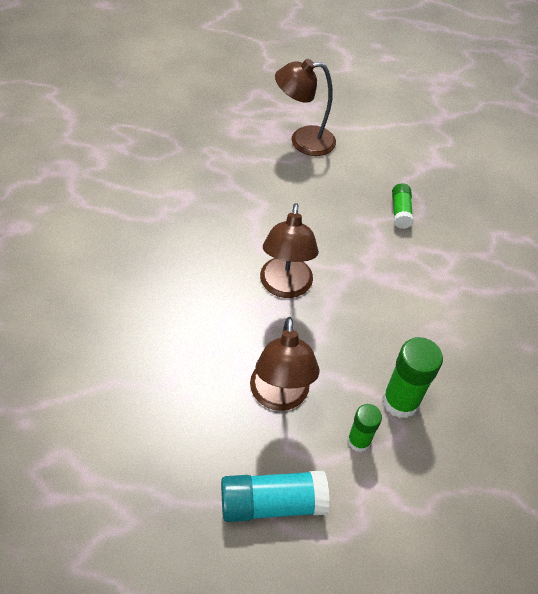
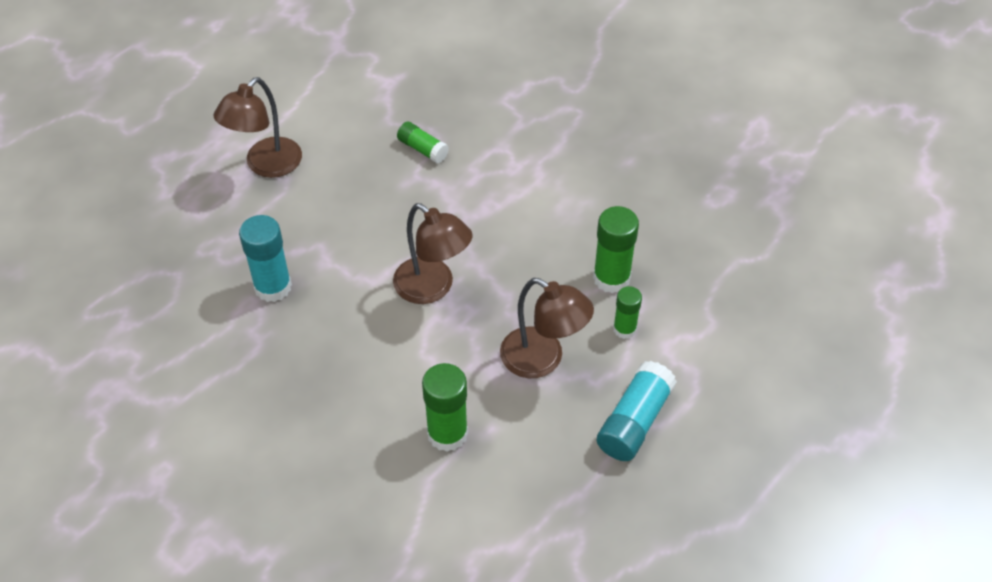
camera: 50 degrees left, 0 degrees up
(162, 370) = (447, 433): none -> green glue stick
(209, 199) = (273, 287): none -> turquoise glue stick

